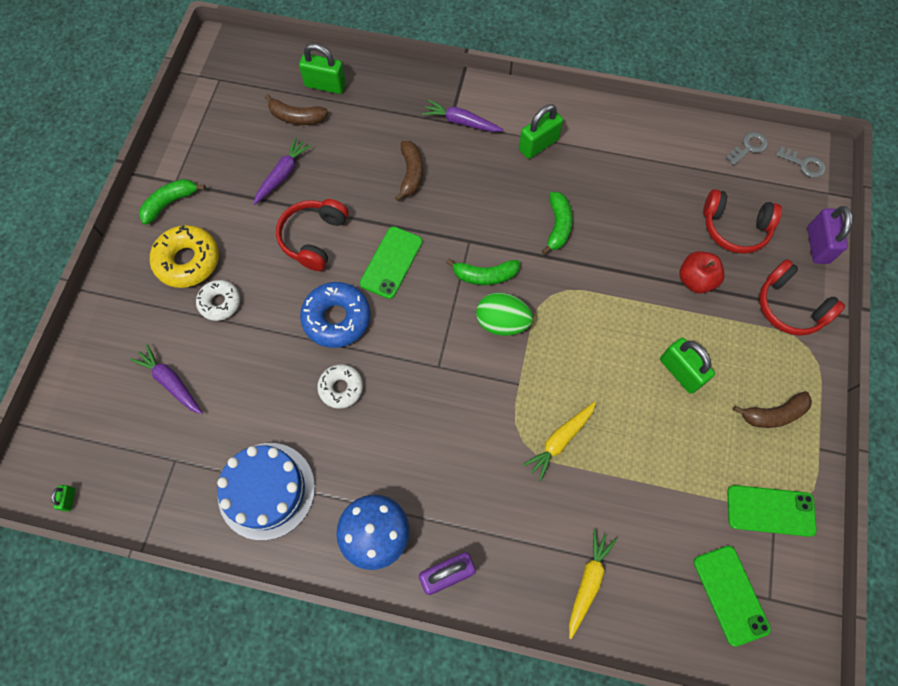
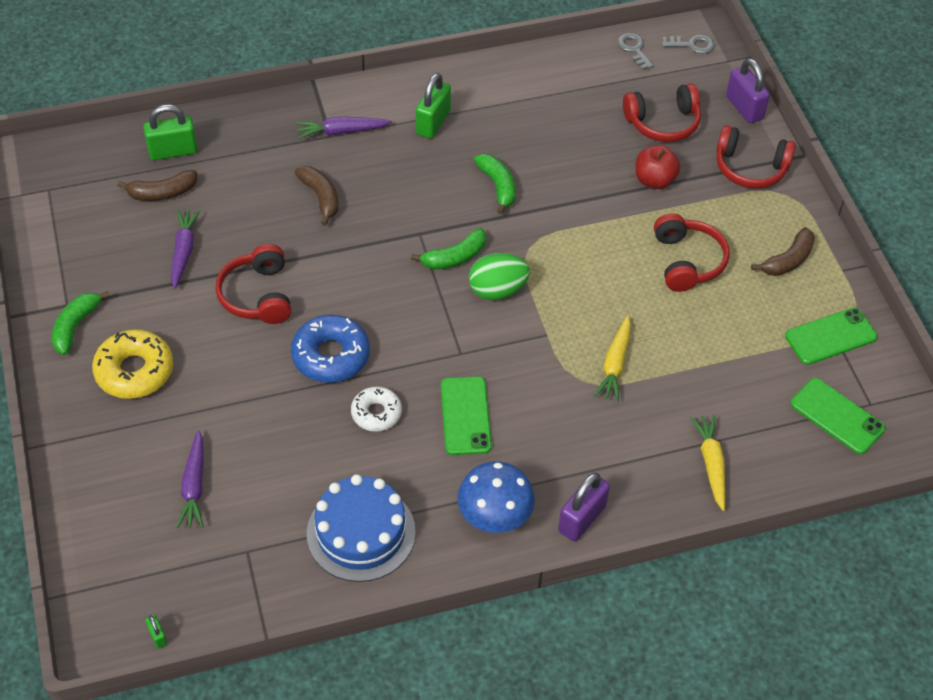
camera: 30 degrees left, 15 degrees down
(171, 382) = (194, 486): purple carrot -> purple carrot turned 105 degrees counterclockwise
(220, 303) = (197, 394): white donut -> none
(391, 262) = (353, 284): green phone -> green phone (465, 416)
(680, 372) = (687, 261): green padlock -> red headphones
(748, 147) = (634, 49): grey key -> grey key turned 45 degrees counterclockwise

